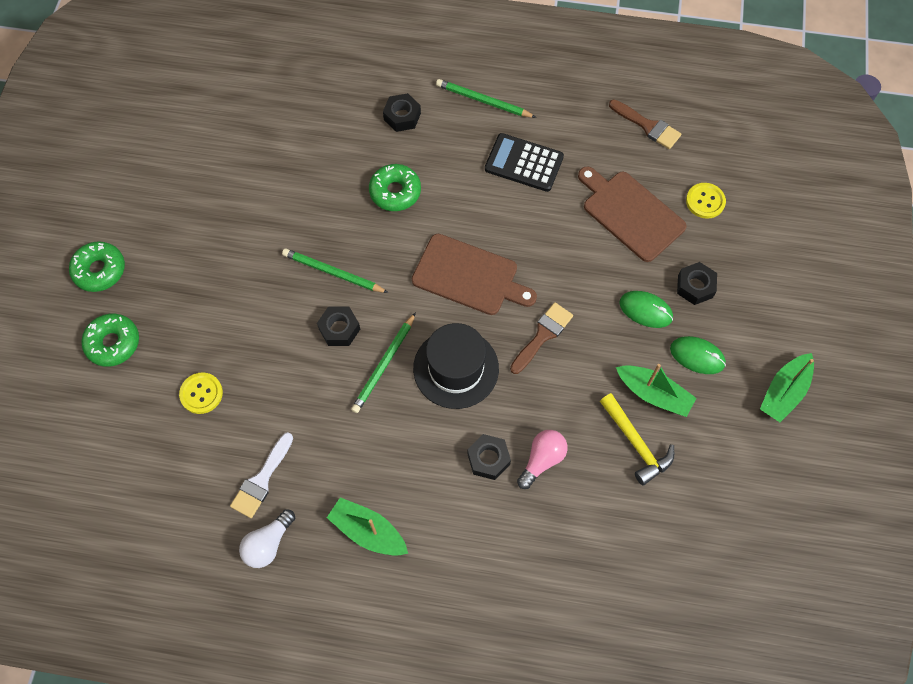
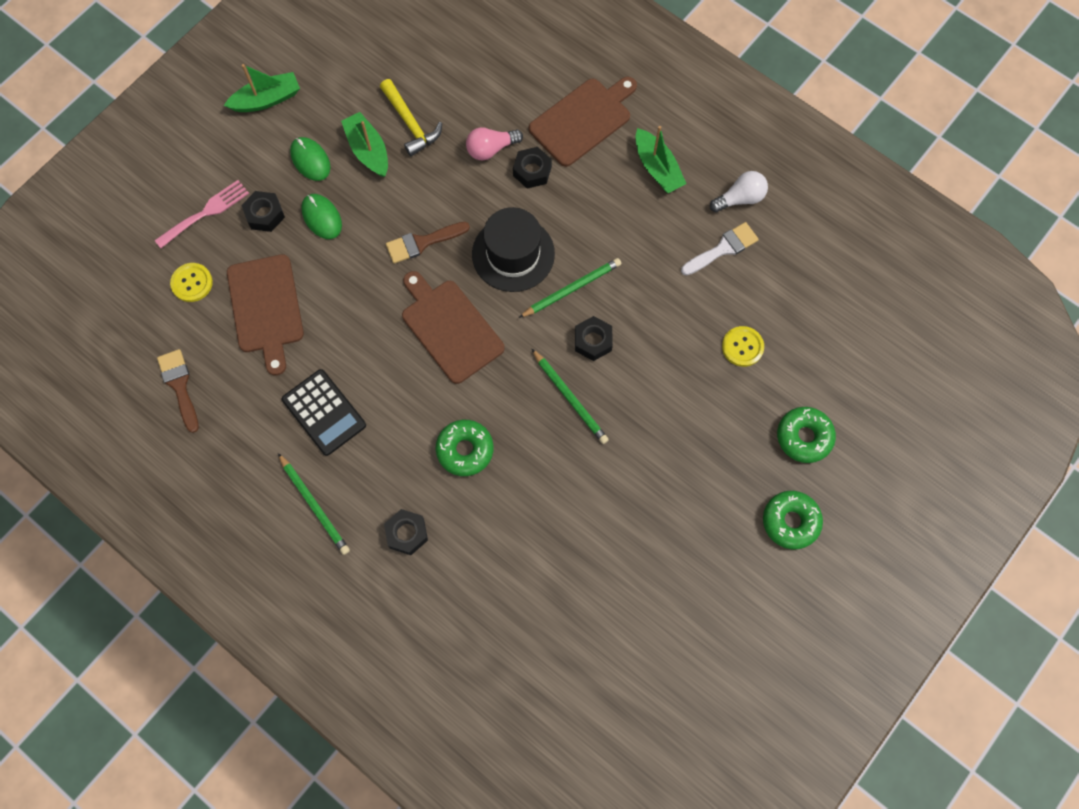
camera: 150 degrees left, 5 degrees up
(472, 543) = (583, 120): none -> brown cutting board
(635, 443) = (410, 123): yellow hammer -> yellow hammer turned 150 degrees clockwise
(744, 262) = (206, 212): none -> pink fork

